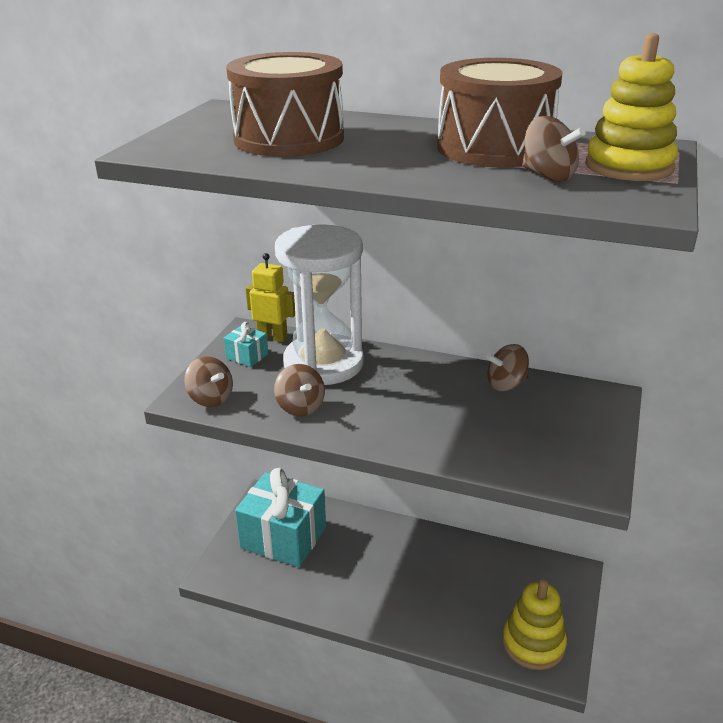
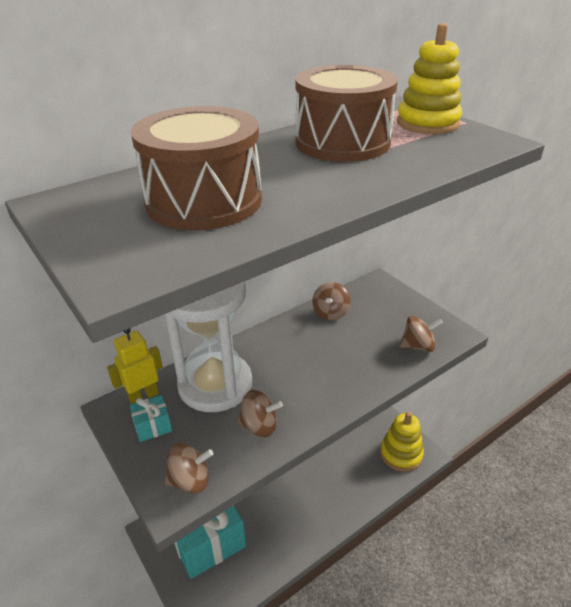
camera: 55 degrees left, 5 degrees up
(548, 176) = (419, 147): brown spinning top -> brown spinning top (418, 346)

